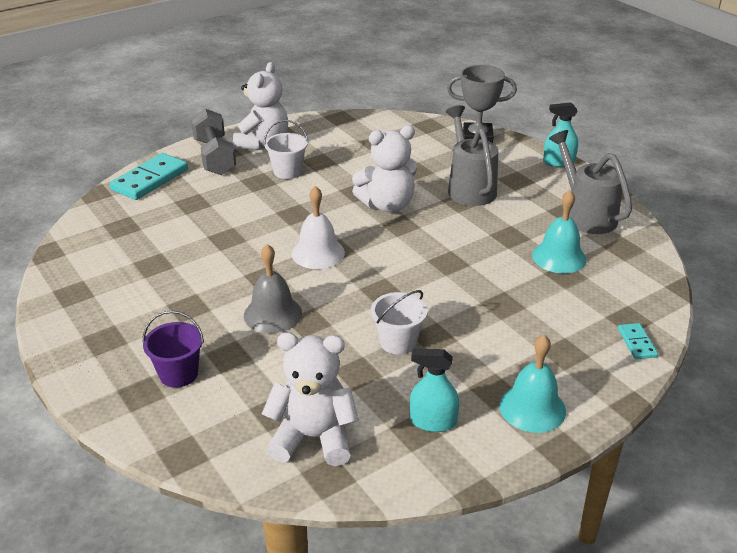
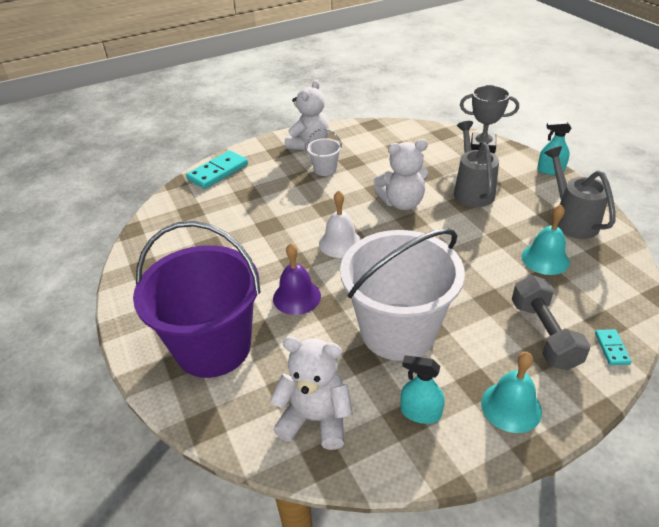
camera: 10 degrees right, 5 degrees up
(178, 374) = (213, 347): purple bucket -> purple bucket, size x2.38
(215, 156) = (270, 154): grey dumbbell -> grey dumbbell (544, 334)
(273, 314) = (296, 297): grey bell -> purple bell
(398, 342) = (398, 331): white bucket -> white bucket, size x2.38

